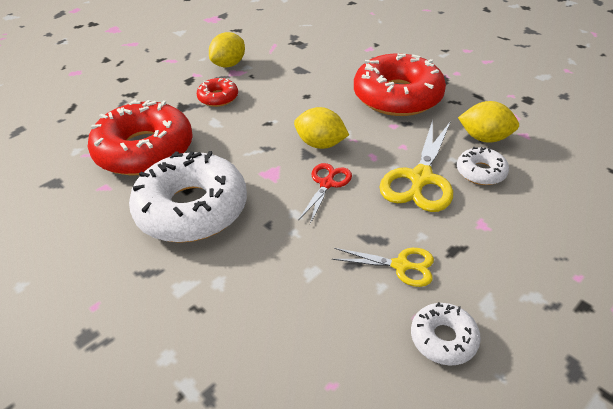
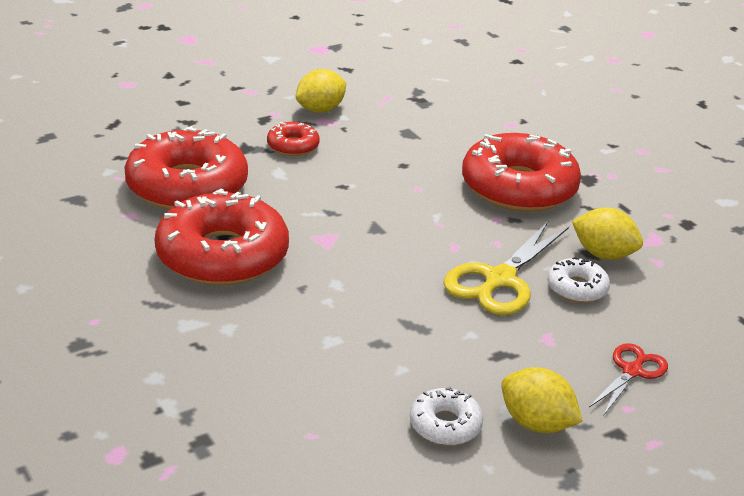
camera: 10 degrees right, 10 degrees down
(192, 208) = (222, 255): white donut -> red donut
(320, 144) = (397, 221): yellow lemon -> yellow lemon (536, 423)
(327, 184) = (385, 263): red scissors -> red scissors (632, 371)
(400, 265) = (432, 355): yellow scissors -> none

